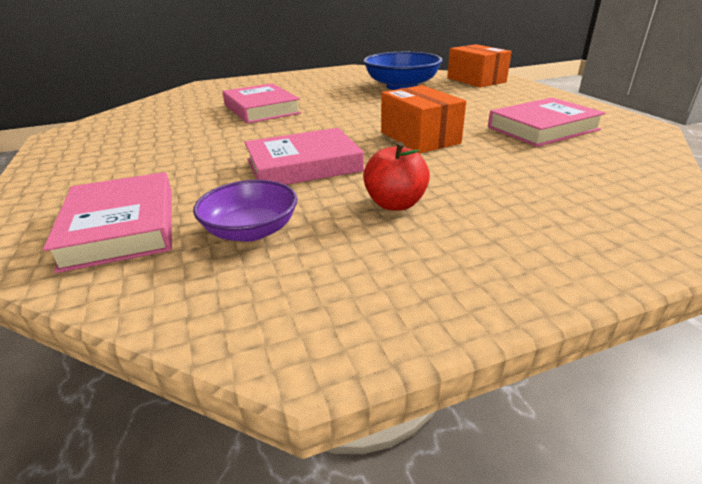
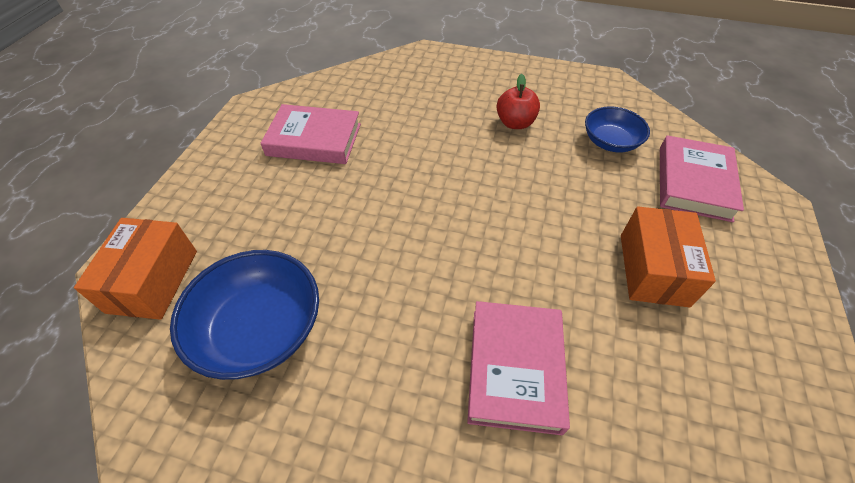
camera: 145 degrees left, 20 degrees up
(251, 231) = (610, 142): purple bowl -> blue bowl
(303, 165) = (543, 191): pink book -> none
(419, 137) = (417, 180): orange box -> orange box (653, 269)

